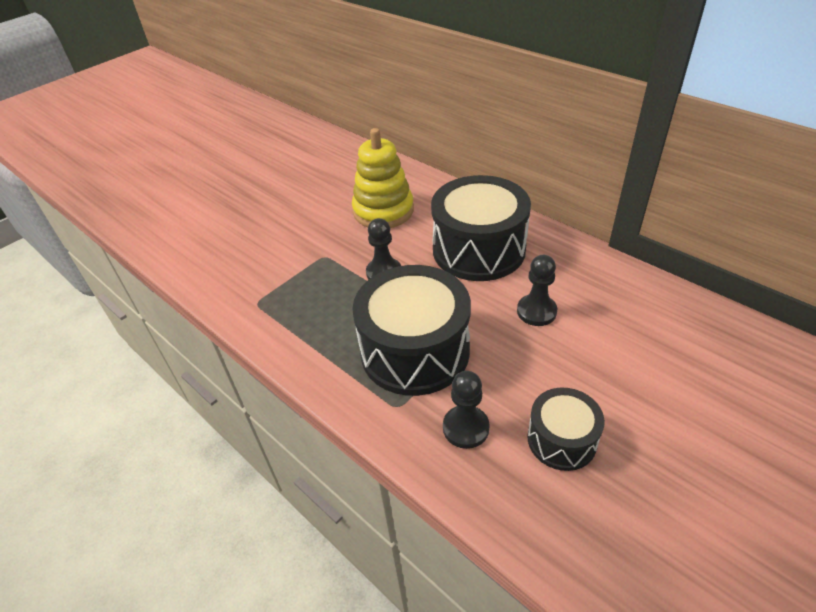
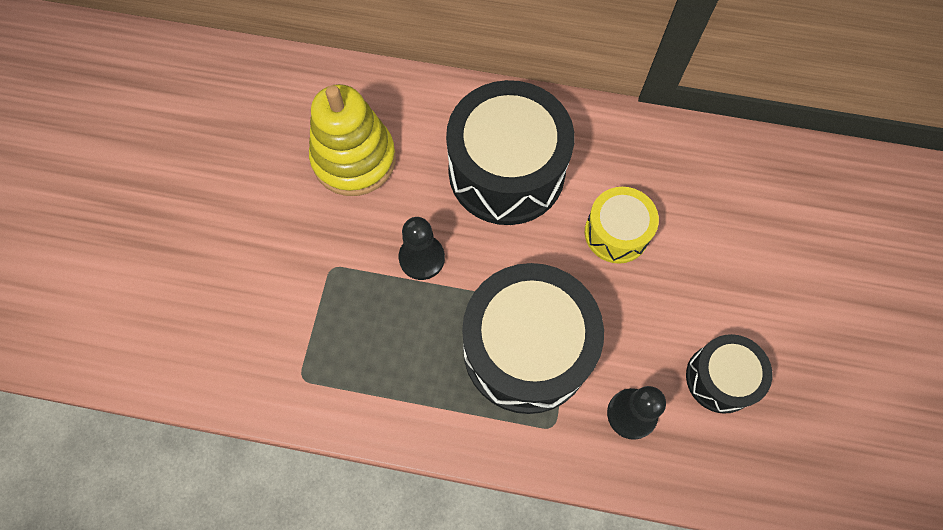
camera: 35 degrees left, 25 degrees up
(536, 311) = (616, 233): black pawn -> yellow drum

